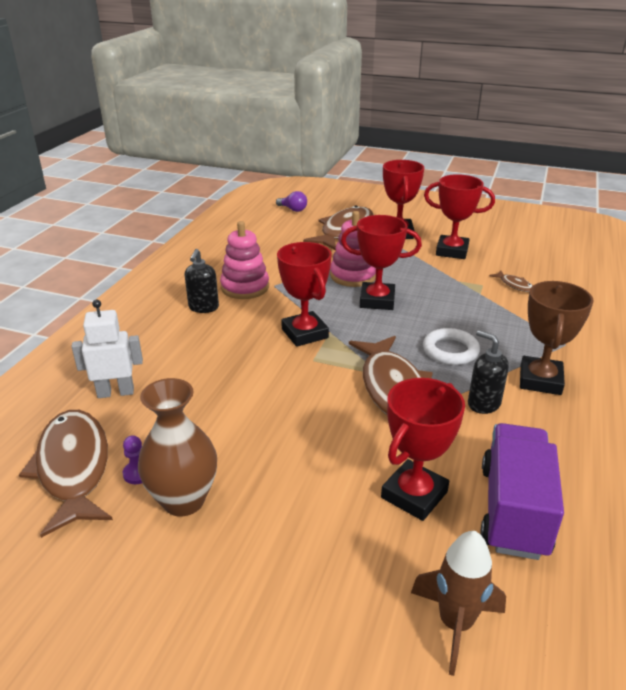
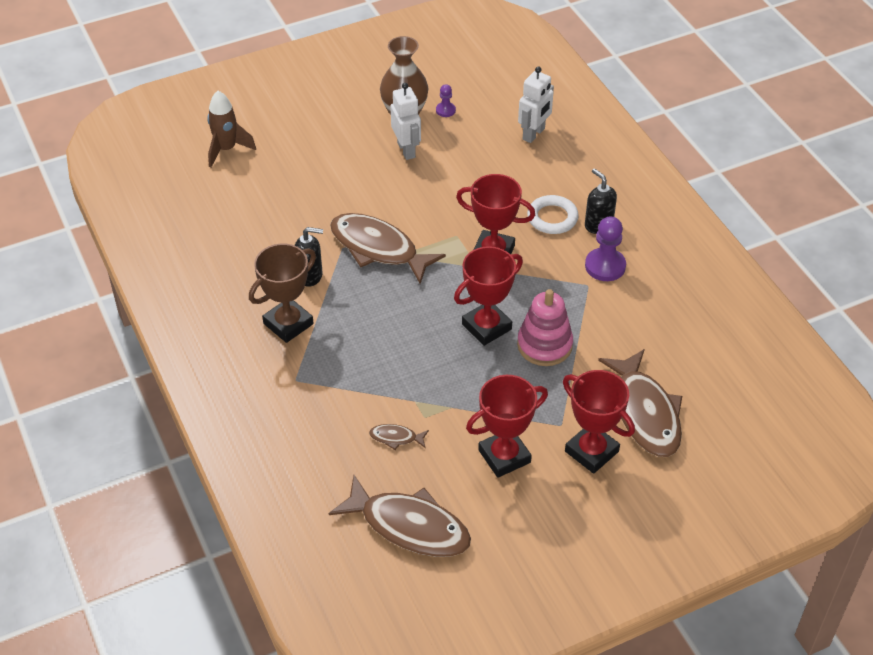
camera: 135 degrees right, 15 degrees up
(73, 468) = (479, 92): brown fish -> brown fish (409, 526)
(243, 458) = (406, 150): none -> white robot
(245, 287) = (605, 266): pink stacking toy -> purple pawn
(293, 209) = (750, 414): purple light bulb -> none
(414, 495) = (296, 190): red trophy -> none
(450, 351) = (374, 310): white ring -> white ring (552, 218)
(513, 510) = (238, 215): purple truck -> none
(540, 380) = (288, 324): brown trophy -> brown trophy turned 75 degrees clockwise

